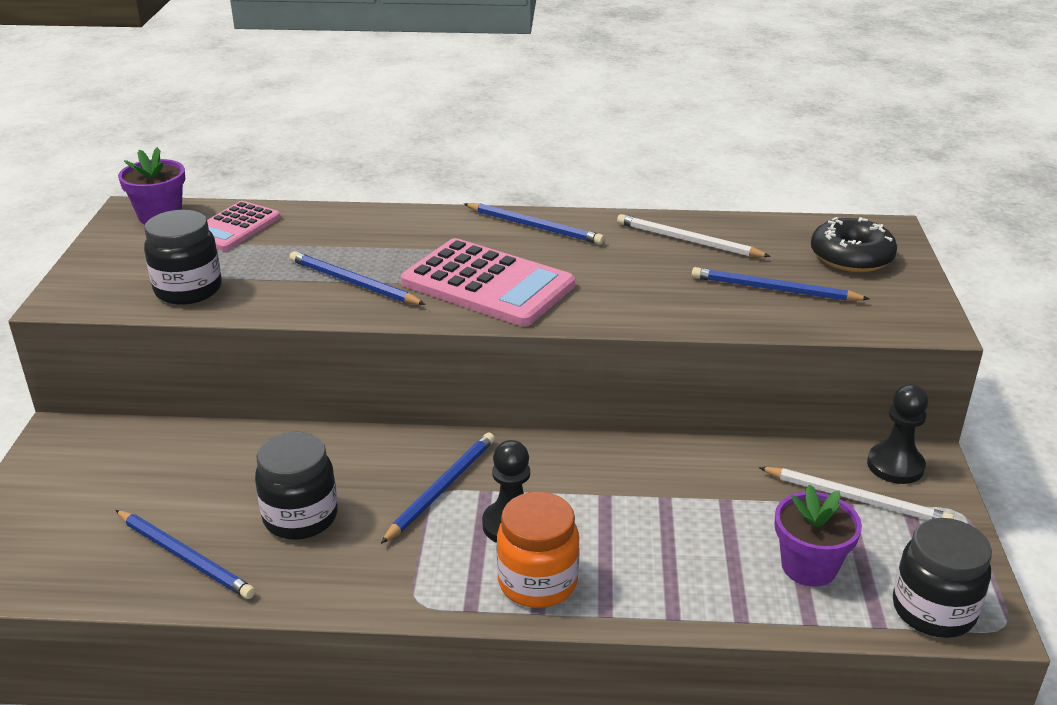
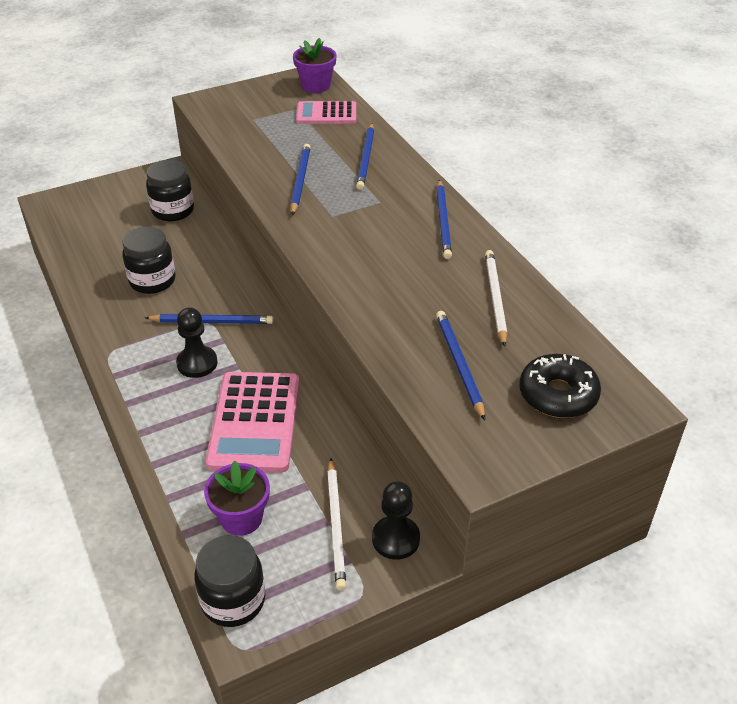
camera: 60 degrees right, 10 degrees up
(185, 557) = (98, 257): blue pencil -> blue pencil (366, 158)
(188, 290) = (243, 131): black jar -> black jar (173, 211)
(487, 284) = (345, 231): pink calculator -> pink calculator (254, 422)
(537, 582) = (152, 394): orange jar -> none

